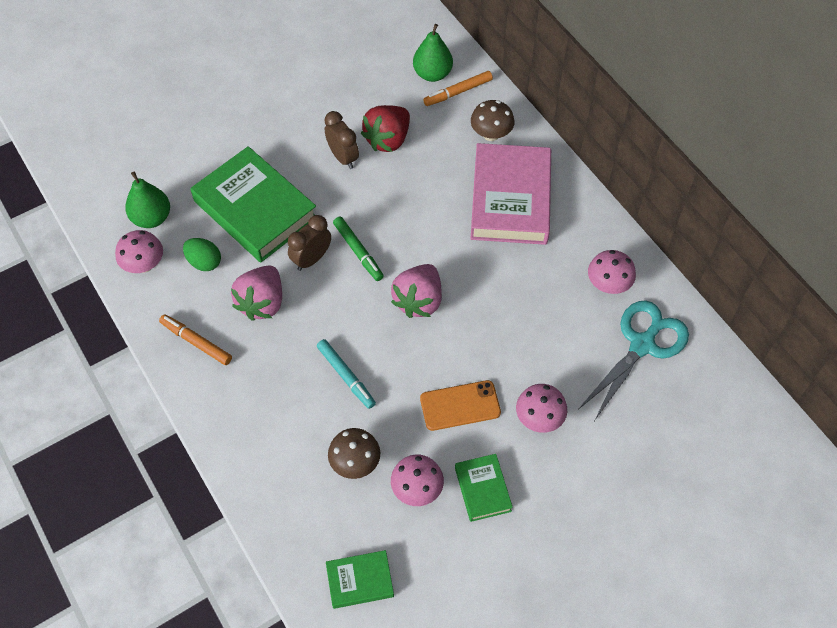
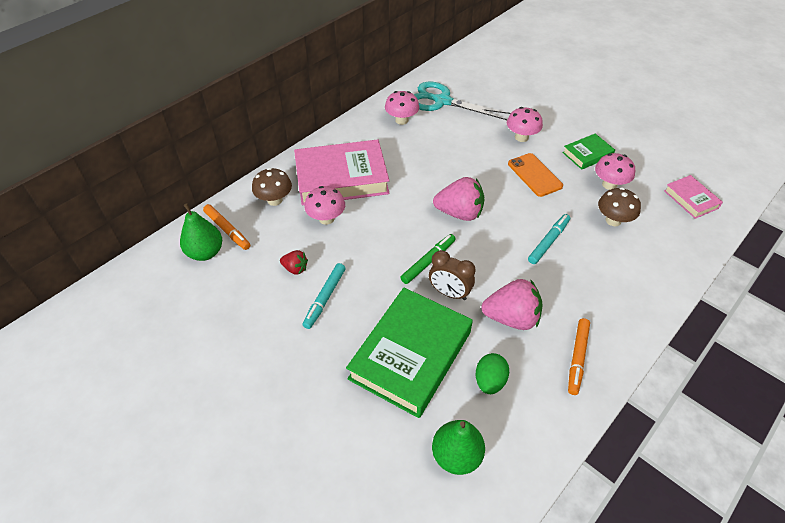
camera: 105 degrees left, 10 degrees down
(144, 265) = (517, 440): pink mushroom -> pink mushroom (326, 218)
(343, 157) = (325, 298): brown clock -> turquoise marker
(360, 581) = (690, 199): green book -> pink book
(388, 140) = (295, 269): red strawberry -> red strawberry, size x0.52

